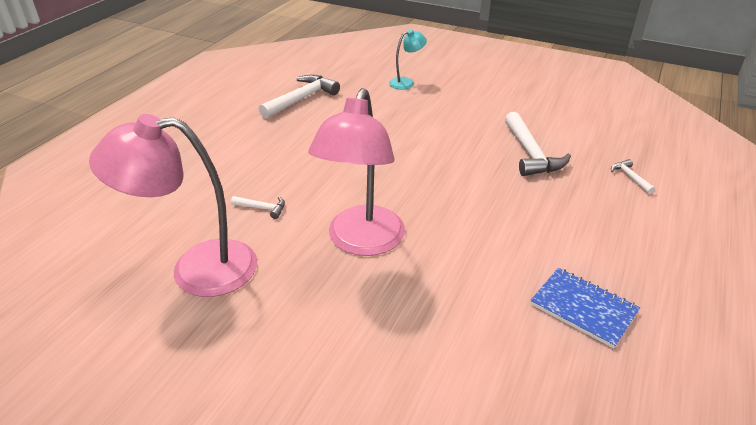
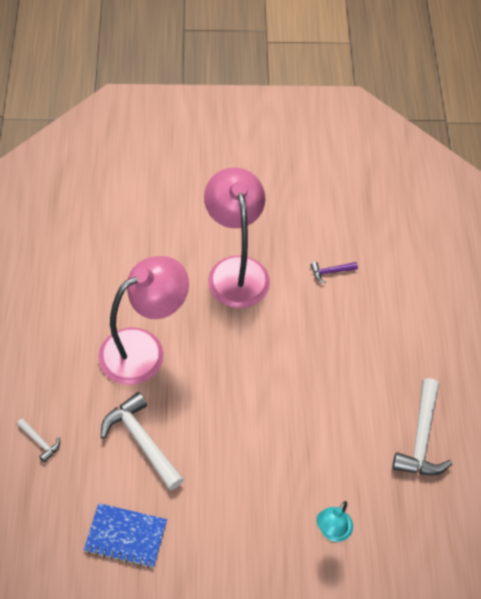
camera: 150 degrees right, 20 degrees up
(196, 269) = (328, 205): pink lamp -> pink lamp (144, 349)
(262, 208) = (330, 272): white hammer -> purple hammer
(583, 308) = (63, 274): blue notebook -> blue notebook (126, 536)

